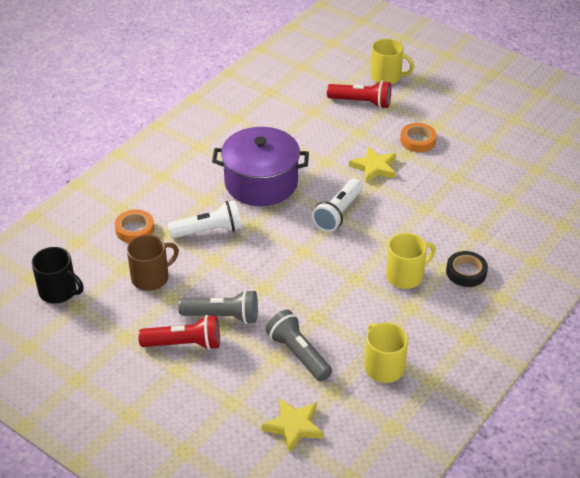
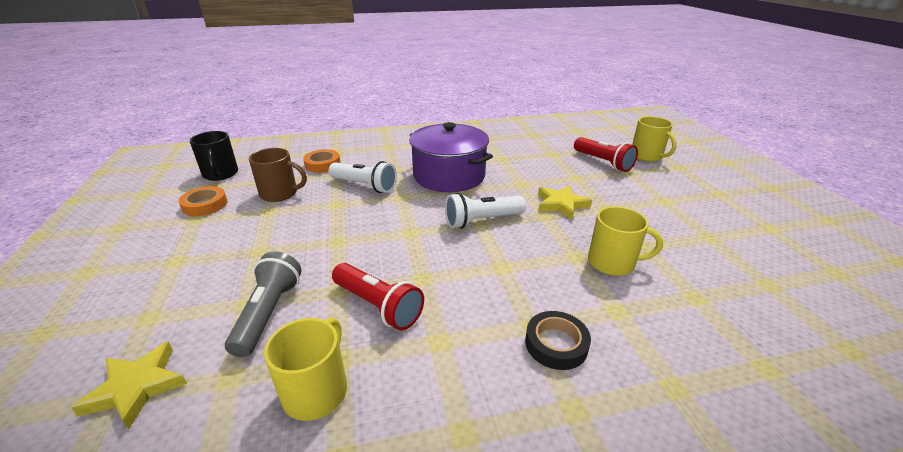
camera: 40 degrees right, 10 degrees down
(184, 344) = (214, 246): red flashlight -> red flashlight (378, 306)
(222, 316) = (273, 243): grey flashlight -> none
(406, 276) = (477, 305): yellow mug -> yellow mug (613, 263)
(417, 141) = (630, 203): orange tape -> orange tape (205, 205)

